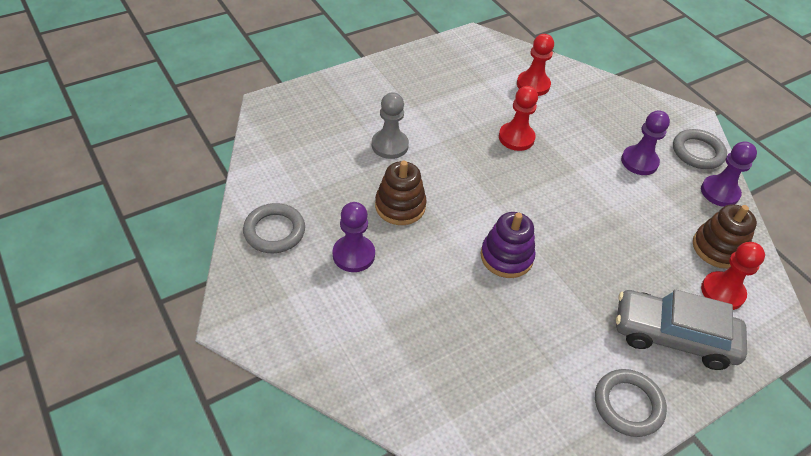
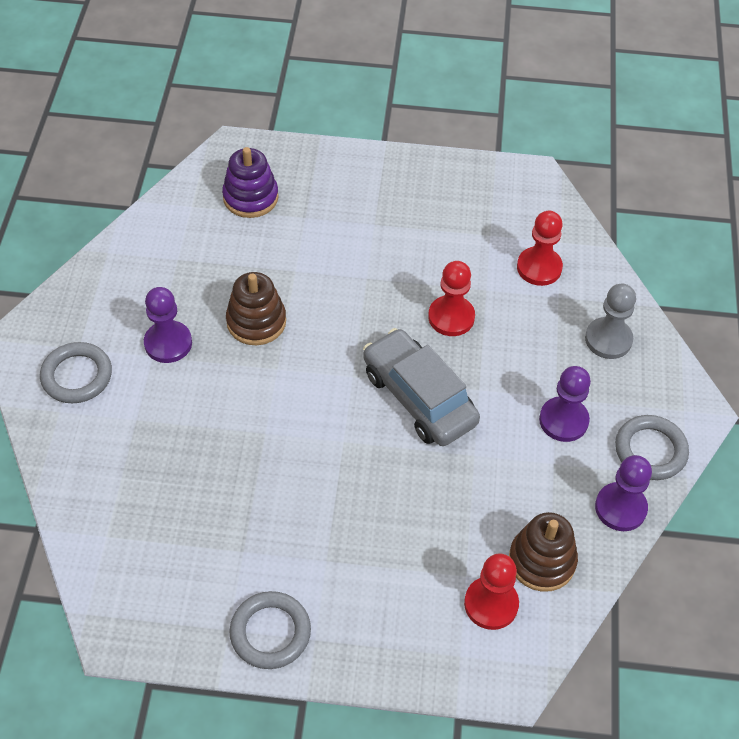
camera: 40 degrees right, 5 degrees up
(274, 231) = (122, 281): grey ring -> grey ring (77, 376)
(390, 145) = (309, 254): grey pawn -> grey pawn (608, 339)
(506, 257) = (306, 431): purple stacking toy -> purple stacking toy (250, 197)
(673, 337) = (385, 608): grey car -> grey car (418, 397)

